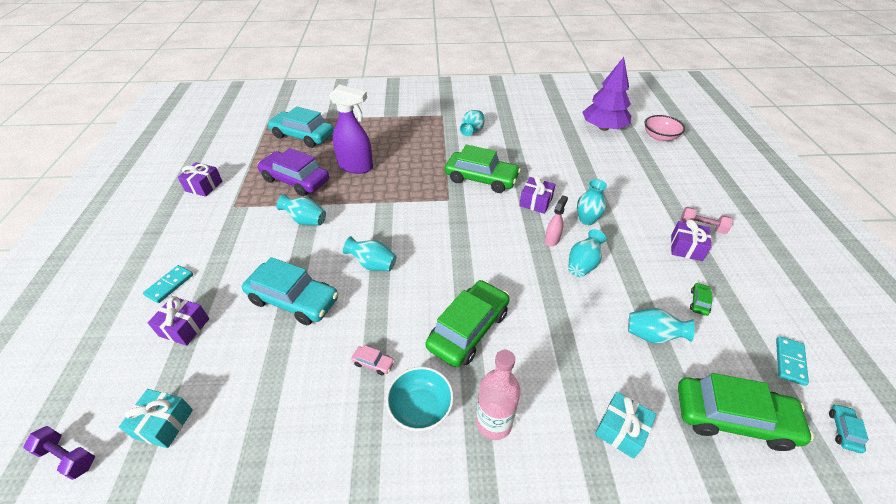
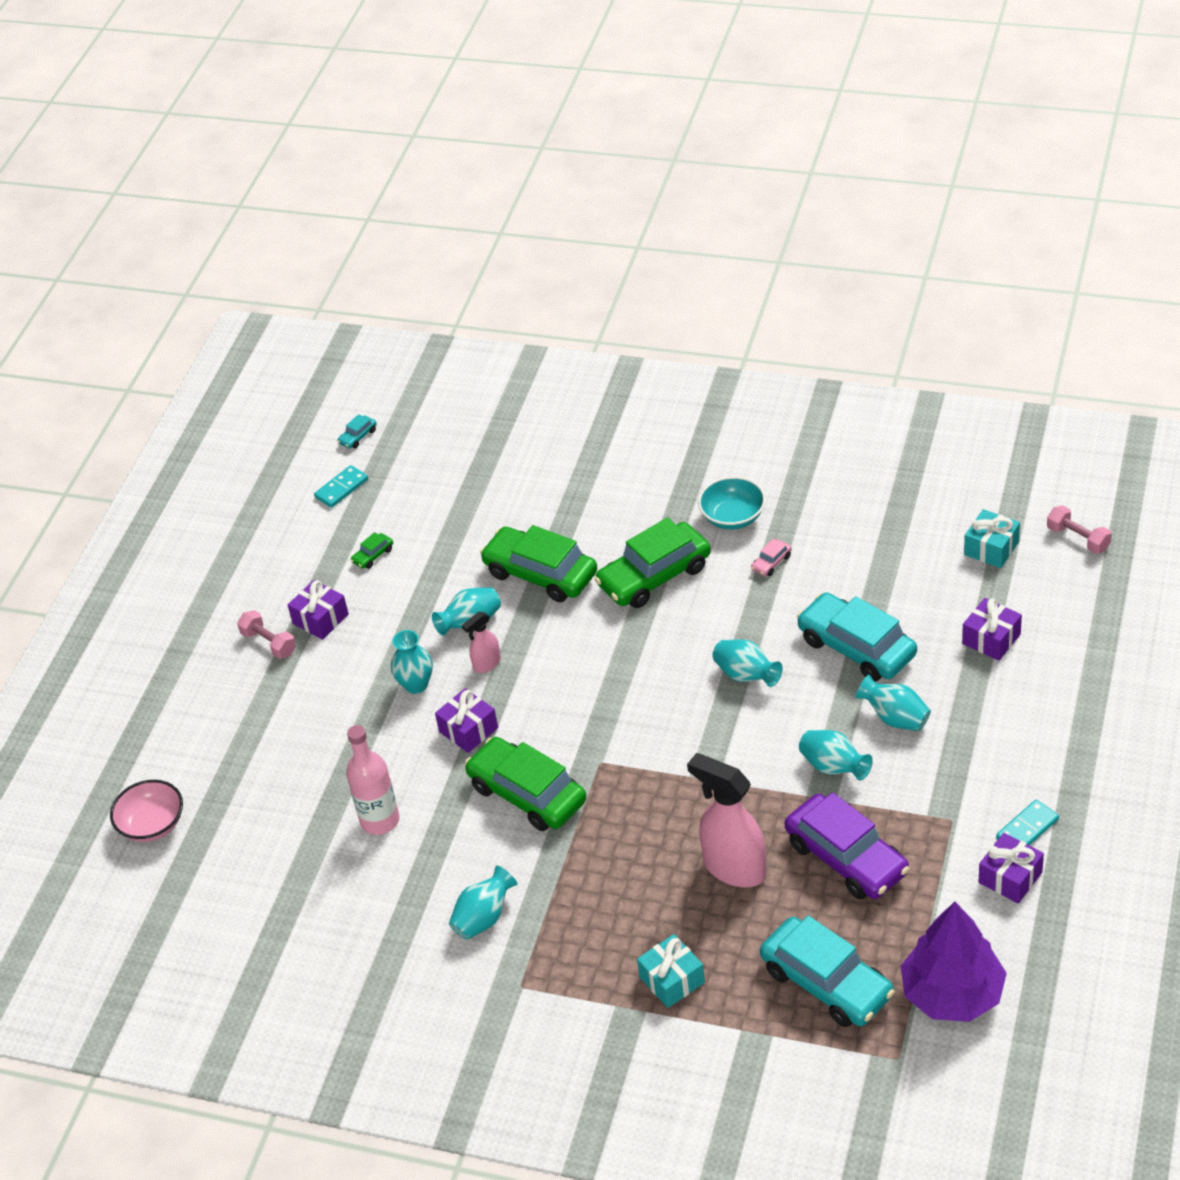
camera: 155 degrees left, 0 degrees up
(68, 457) = (1078, 539): purple dumbbell -> pink dumbbell
(170, 285) = (1023, 698): turquoise domino -> turquoise domino (1027, 829)
(356, 167) = (734, 868): purple spray bottle -> pink spray bottle
(373, 363) = (771, 562): pink car -> pink car turned 90 degrees counterclockwise
(493, 423) = (667, 494): pink bottle -> pink bottle (380, 820)
(603, 128) = (229, 872): purple tree -> purple tree (952, 993)
(621, 430) = (553, 470): turquoise gift -> turquoise gift (672, 980)
(652, 335) = (456, 534): turquoise vase -> turquoise vase (895, 718)
(733, 418) = (444, 460): green car -> green car (540, 574)

